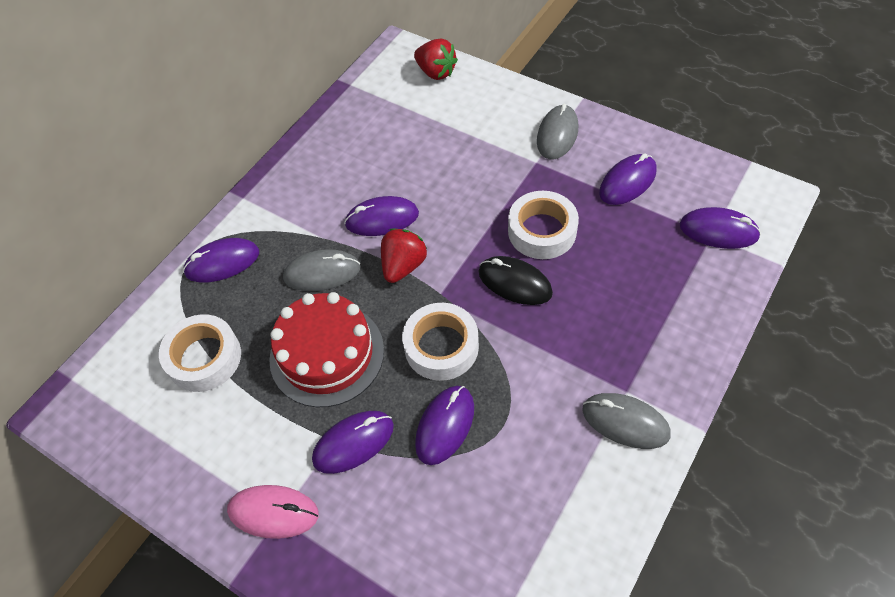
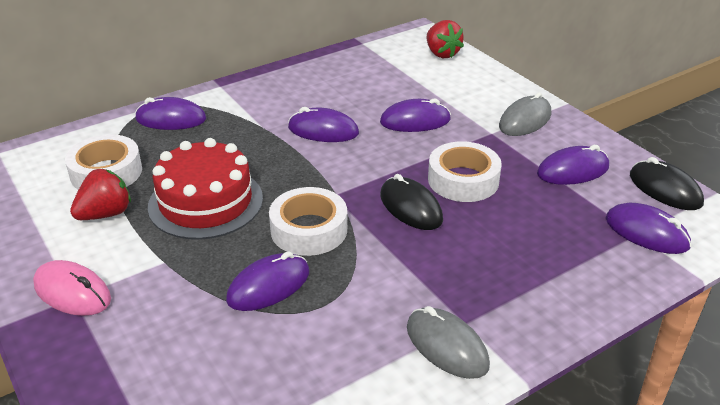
camera: 20 degrees right, 20 degrees down
(322, 273) = (245, 149): grey mouse -> none
(353, 443) = (178, 269): purple mouse -> purple mouse (415, 121)
(403, 266) = (318, 165): red strawberry -> red strawberry (105, 214)
(711, 175) = (665, 189): none -> black mouse

